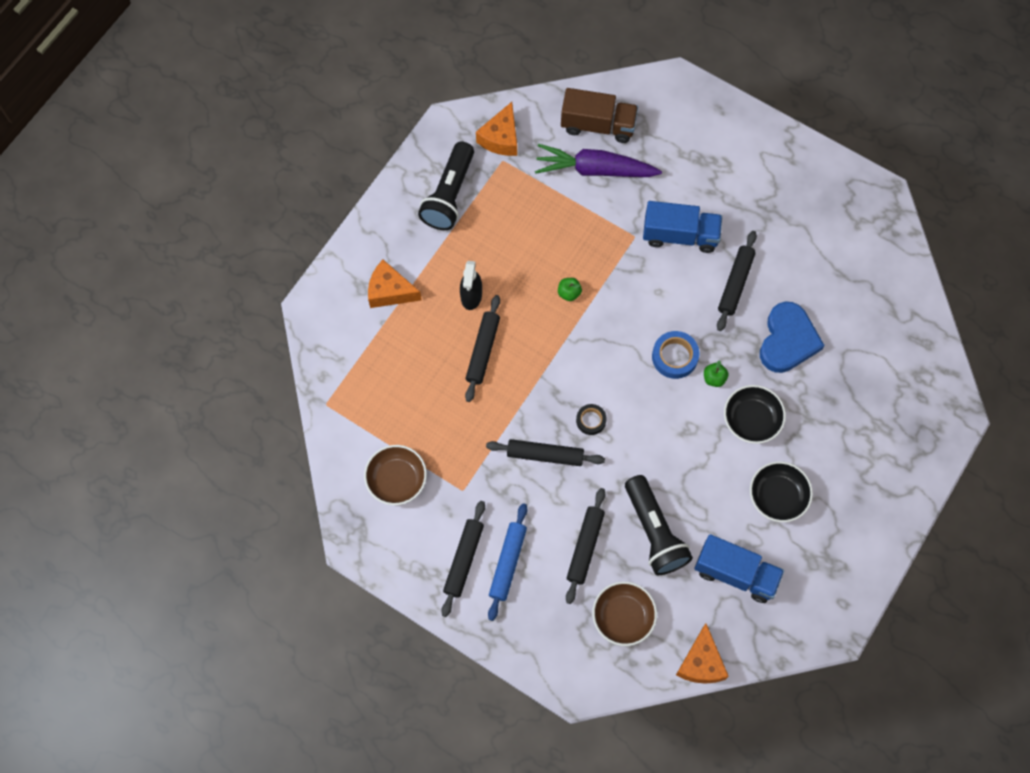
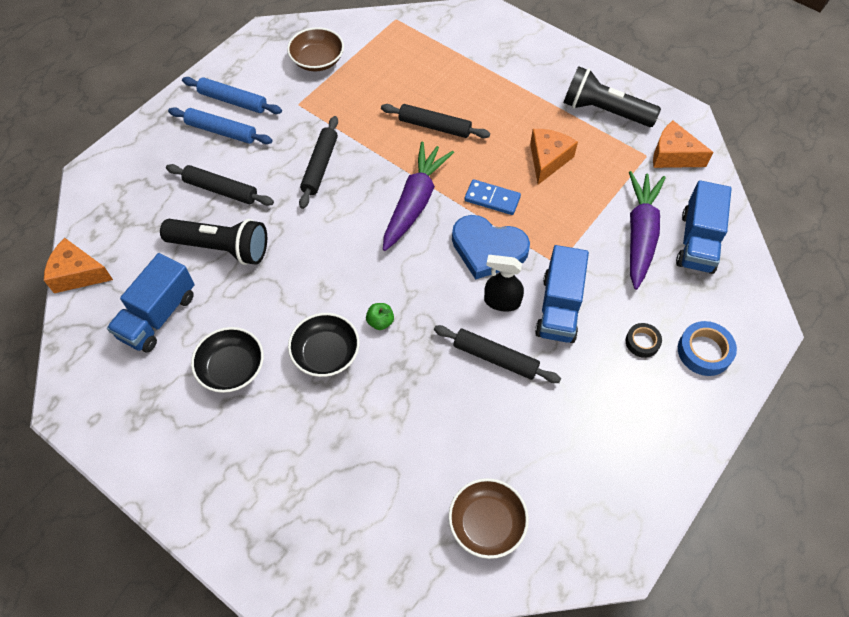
camera: 95 degrees right, 10 degrees down
(390, 291) = (501, 64): orange cheese -> orange cheese (548, 160)
(464, 560) = (233, 101): black rolling pin -> blue rolling pin
(471, 296) = (493, 121): black spray bottle -> black spray bottle (501, 301)
(569, 293) = (492, 199): green apple -> blue domino
(580, 361) = (415, 202): none -> purple carrot
(591, 420) = (349, 205): black tape -> black tape (642, 342)
(598, 125) = (697, 242): brown truck -> blue truck
(623, 617) = (144, 214): brown bowl -> brown bowl (486, 523)
(654, 532) = (221, 248): black flashlight -> black flashlight turned 150 degrees counterclockwise
(674, 357) = (410, 286): blue tape -> blue tape (704, 351)
(787, 340) = (418, 405): blue heart -> blue heart (488, 249)

